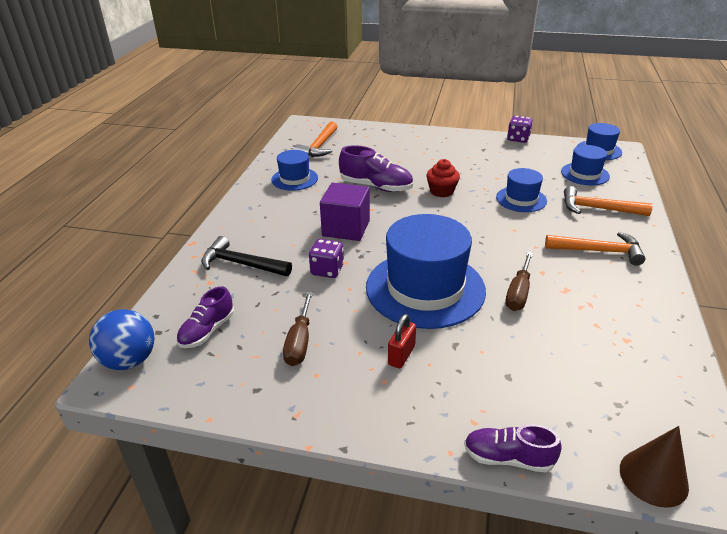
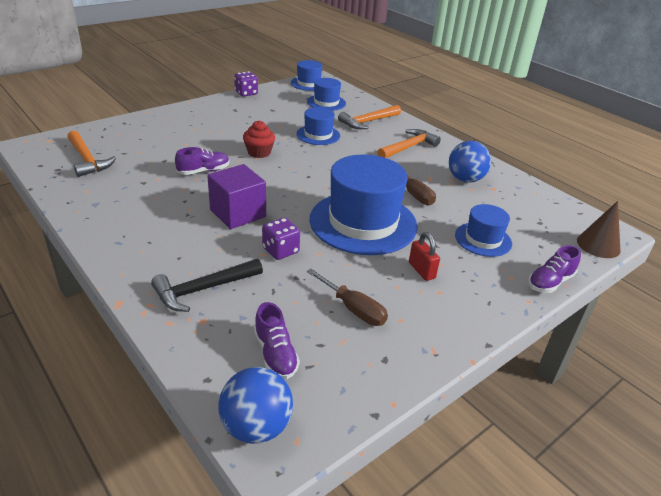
camera: 55 degrees left, 0 degrees up
(294, 179) = (116, 198): blue hat -> blue hat (483, 239)
(376, 187) = (204, 171): purple shoe -> purple shoe, size x0.67
(607, 312) = (465, 179): none -> blue ball

